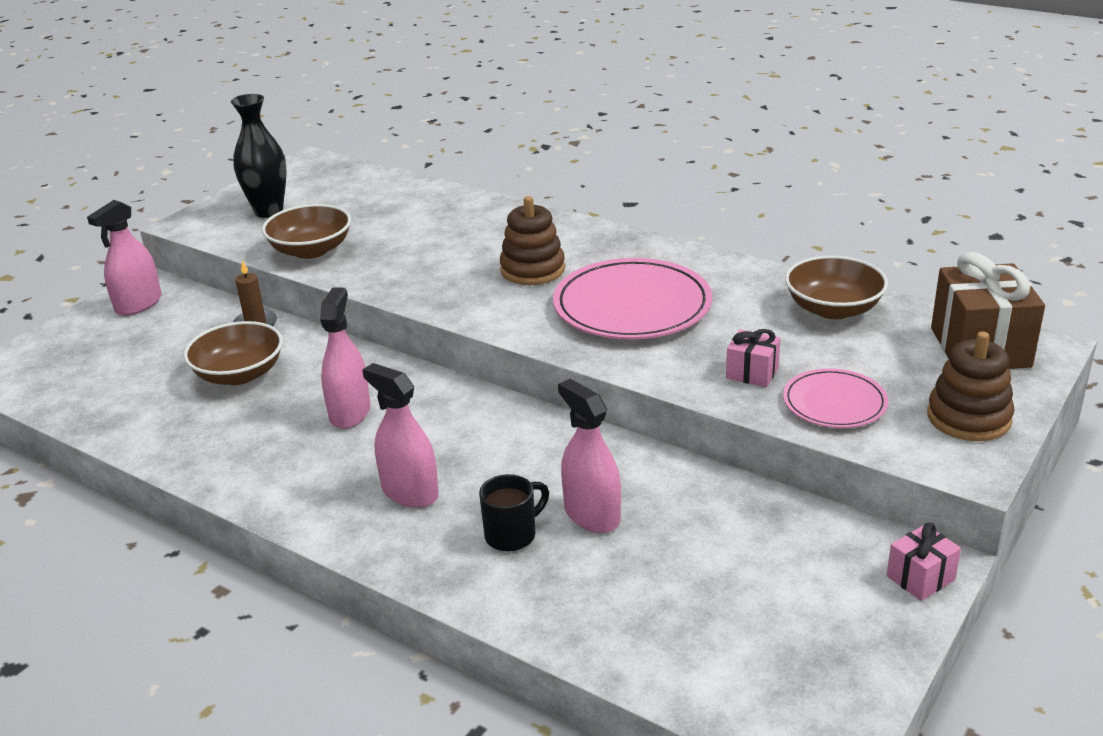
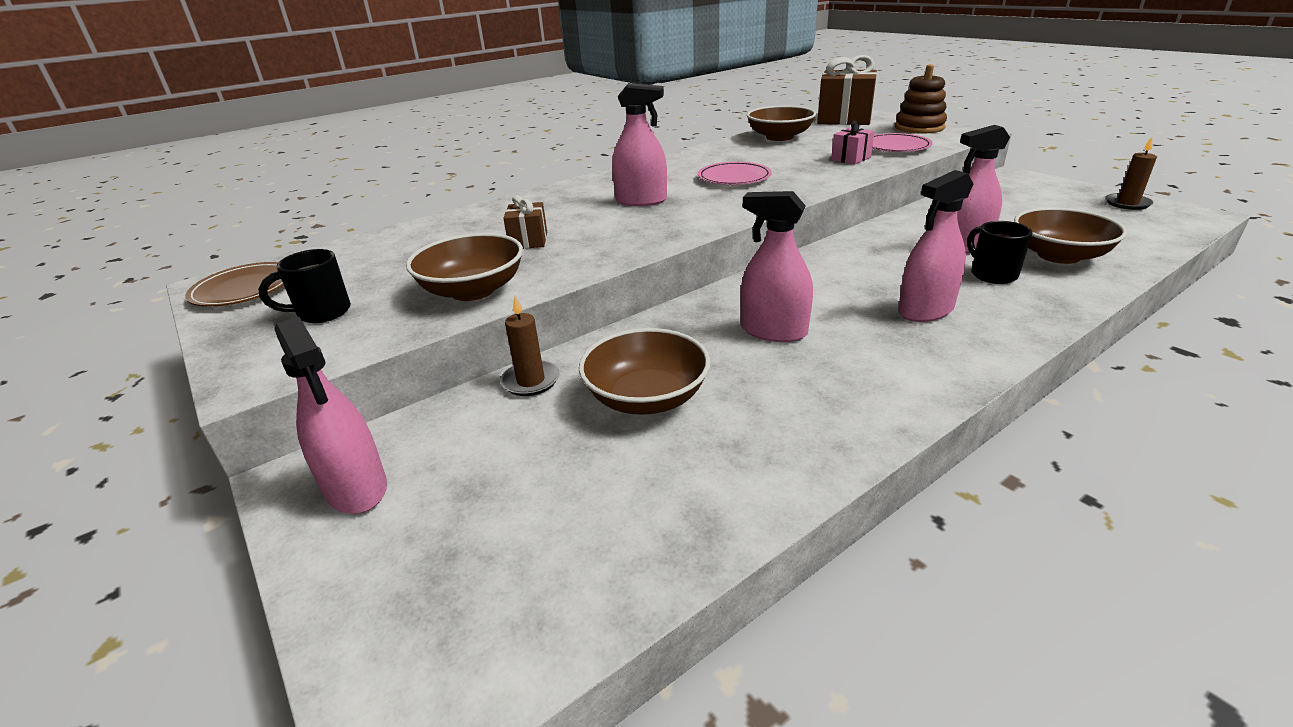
camera: 70 degrees left, 0 degrees up
(268, 211) = (322, 313): black vase -> black mug
(301, 172) = (244, 289): none -> brown plate
(412, 243) = (528, 241): none -> brown gift
(532, 270) = (641, 201): brown stacking toy -> pink spray bottle
(589, 589) = (1059, 255): none -> brown bowl
(632, 306) = (734, 177): pink plate -> pink plate, size x0.56
(843, 677) = (1127, 203): none -> brown candle
(920, 578) = (1027, 179): pink gift -> none

